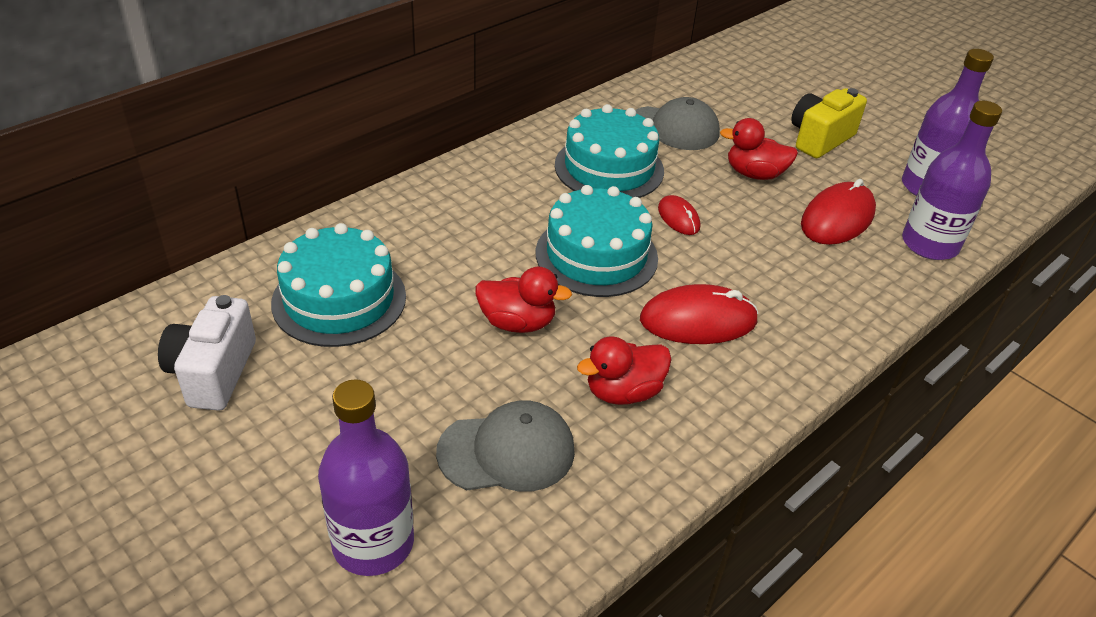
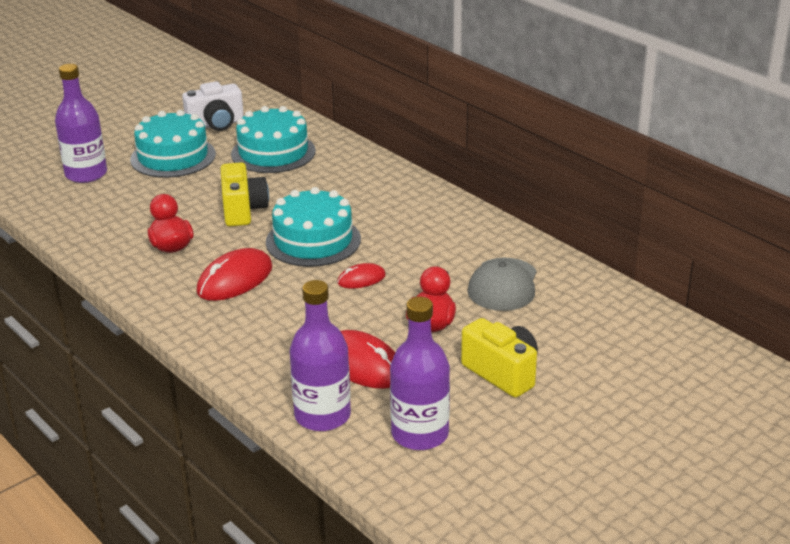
camera: 95 degrees right, 10 degrees down
(213, 372) = (216, 124): white camera -> white camera turned 150 degrees clockwise
(507, 451) = (134, 208): grey cap -> none
(517, 323) = (243, 210): red duck -> yellow camera
(609, 168) = (431, 249): turquoise cake -> turquoise cake (173, 157)
(698, 320) = (235, 279): red mouse -> red mouse turned 45 degrees clockwise

